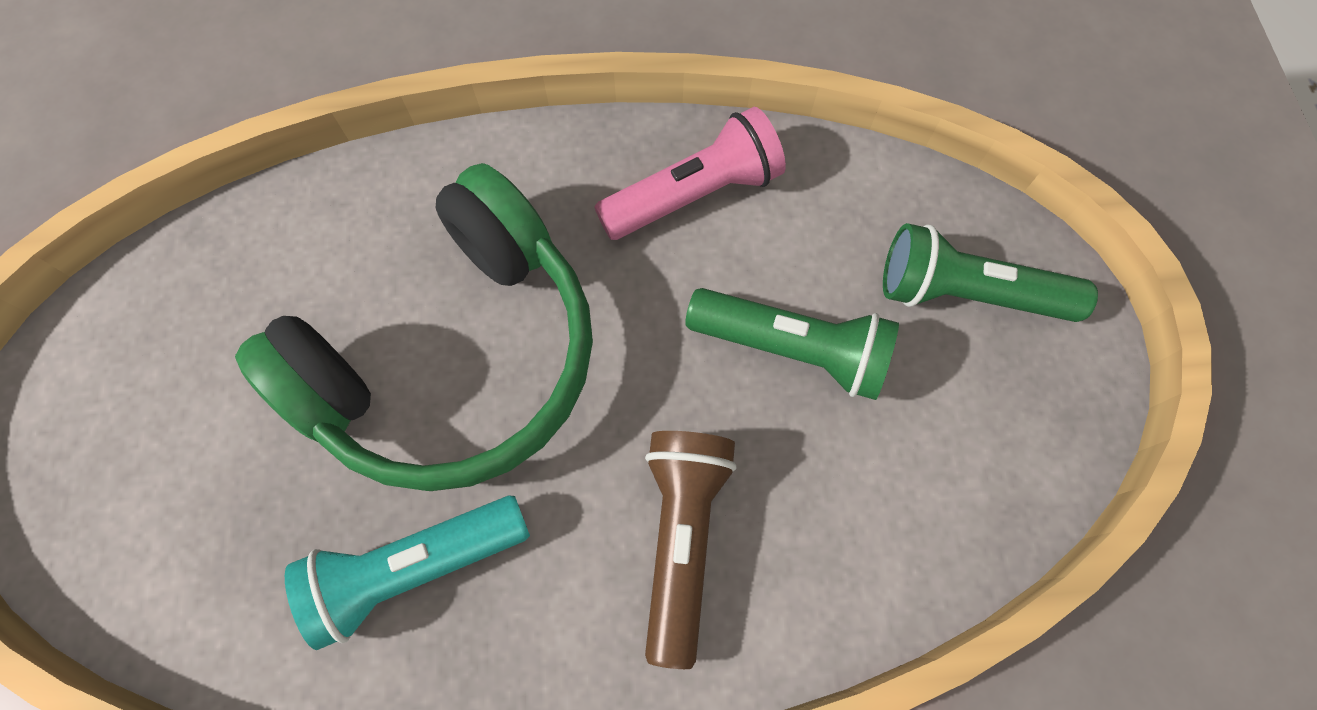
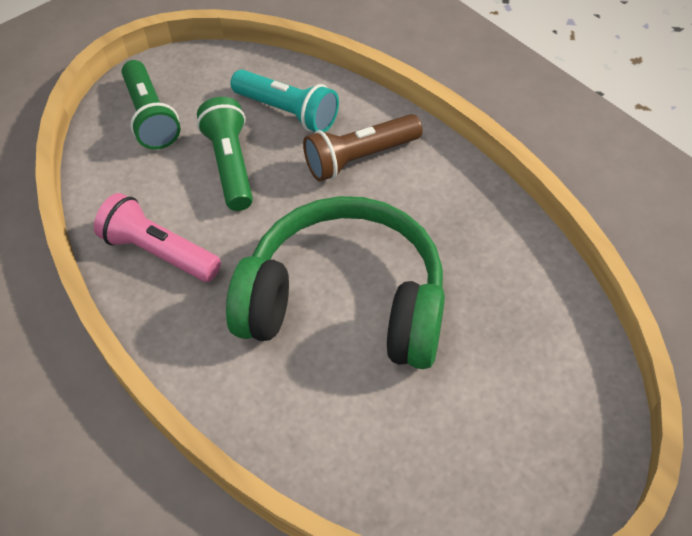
camera: 120 degrees left, 15 degrees down
(415, 568) = (462, 246): turquoise flashlight -> turquoise flashlight (287, 112)

